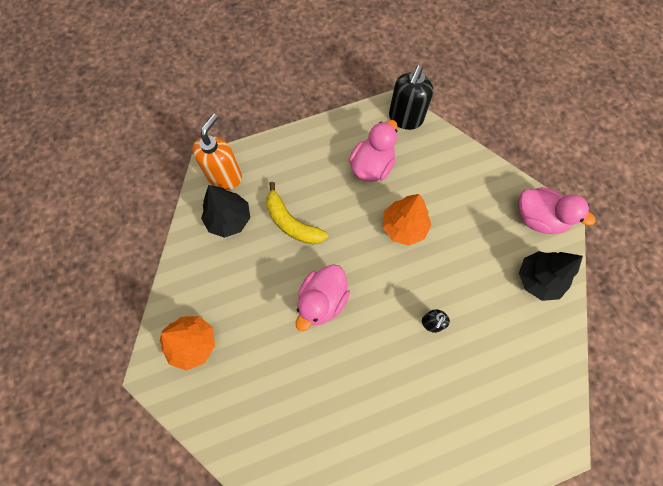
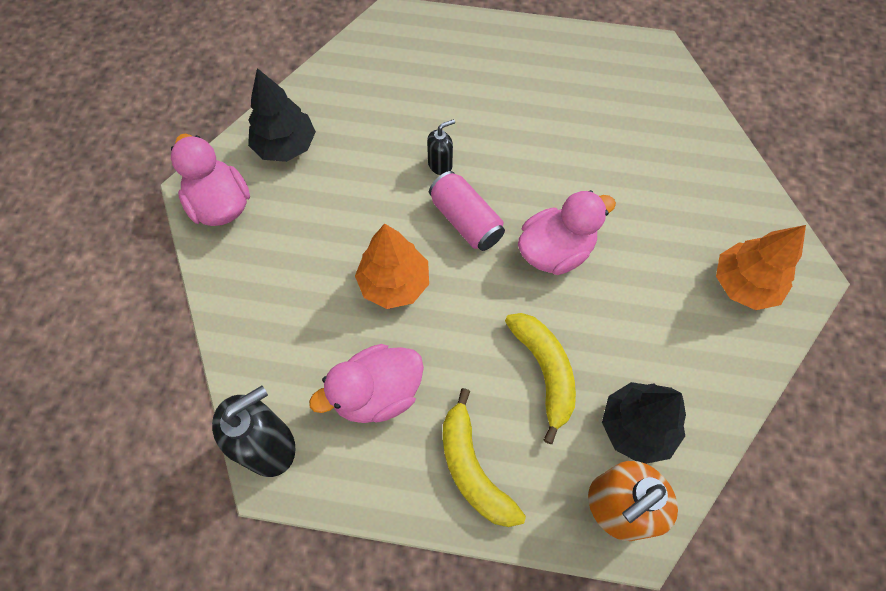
camera: 150 degrees left, 5 degrees down
(303, 158) = (473, 468): none -> yellow banana
(389, 290) = (466, 221): none -> pink can

